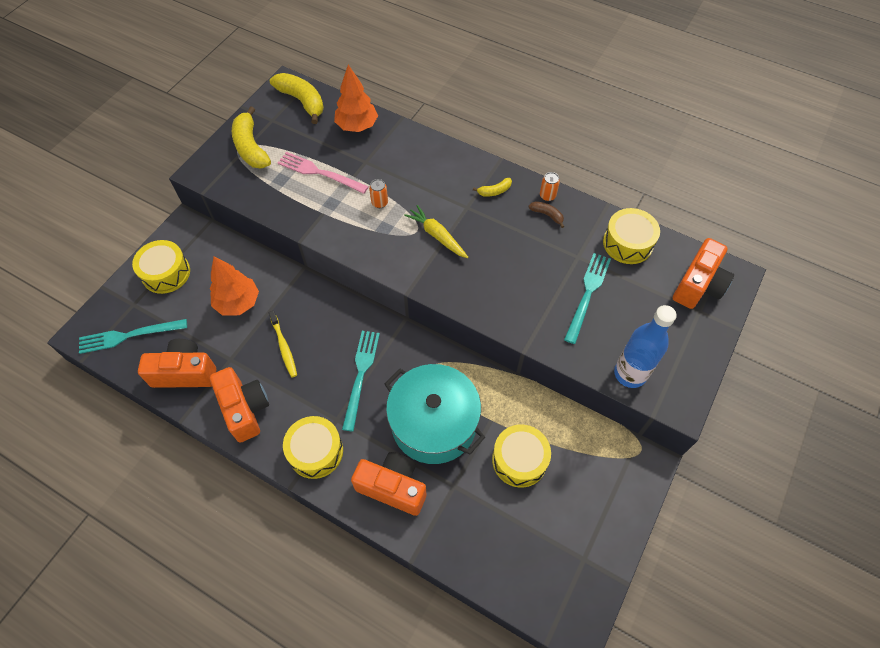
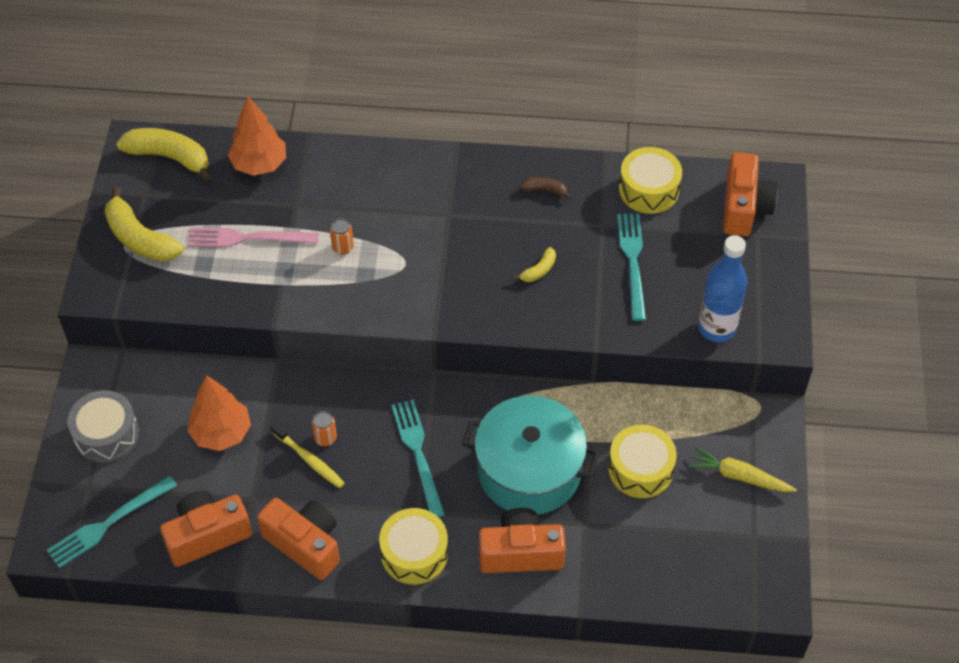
camera: 25 degrees left, 5 degrees down
(166, 273) = (106, 434): yellow drum -> grey drum
(437, 235) = (432, 260): yellow carrot -> yellow carrot (739, 476)
(494, 191) = (470, 184): yellow banana -> yellow banana (539, 270)
(547, 196) = (534, 168): orange can -> orange can (325, 438)

